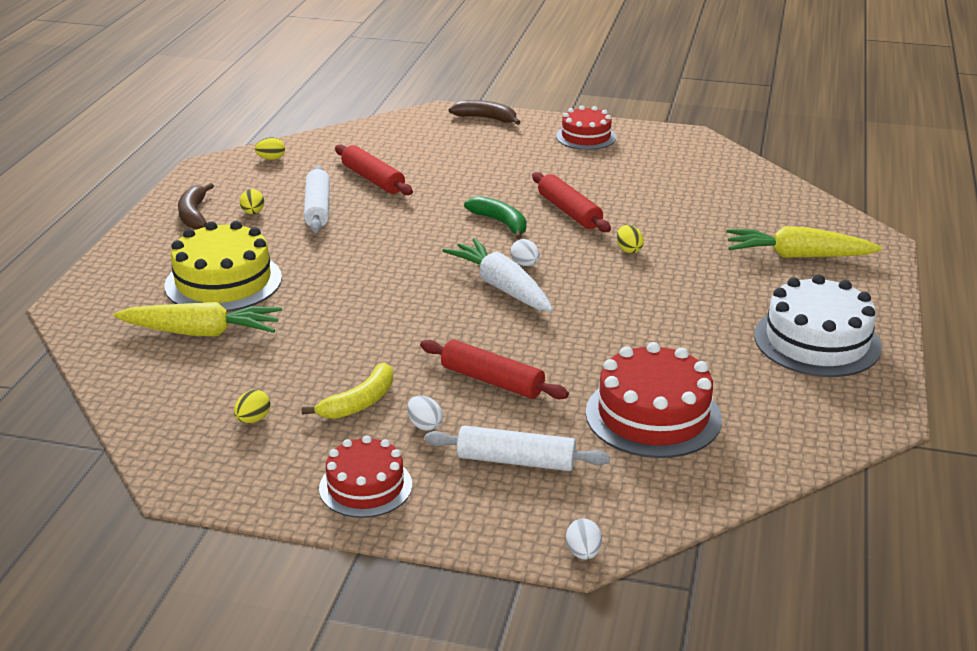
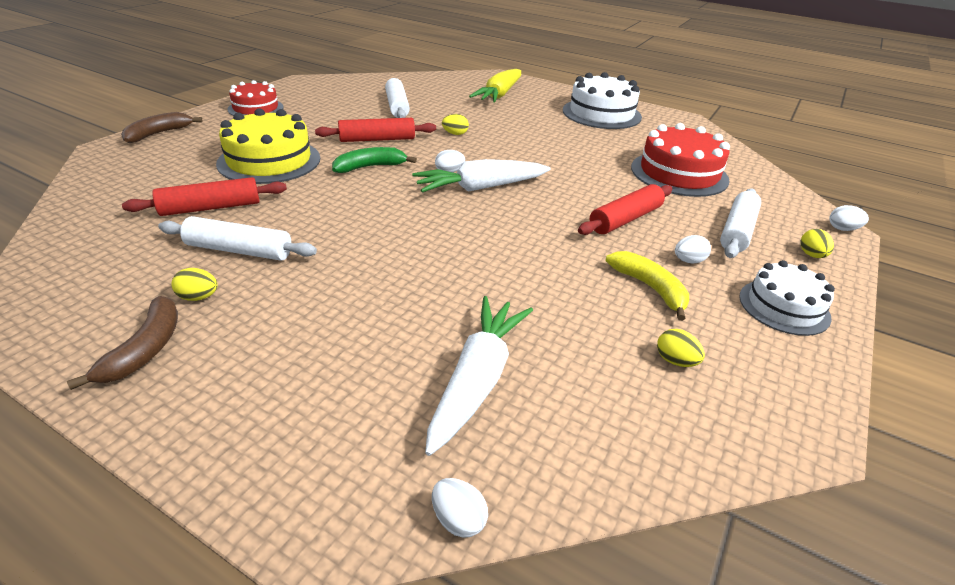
camera: 75 degrees left, 5 degrees up
(81, 345) = (458, 520): none -> white egg
(194, 214) = (145, 349): brown banana -> brown banana turned 90 degrees counterclockwise
(202, 332) = (477, 379): yellow carrot -> white carrot
(223, 282) = (360, 345): yellow cake -> yellow cake (269, 161)
(271, 159) = (62, 262): yellow egg -> yellow egg (811, 255)
(365, 486) = (784, 307): red cake -> white cake
(675, 202) = (397, 106): none -> white rolling pin

